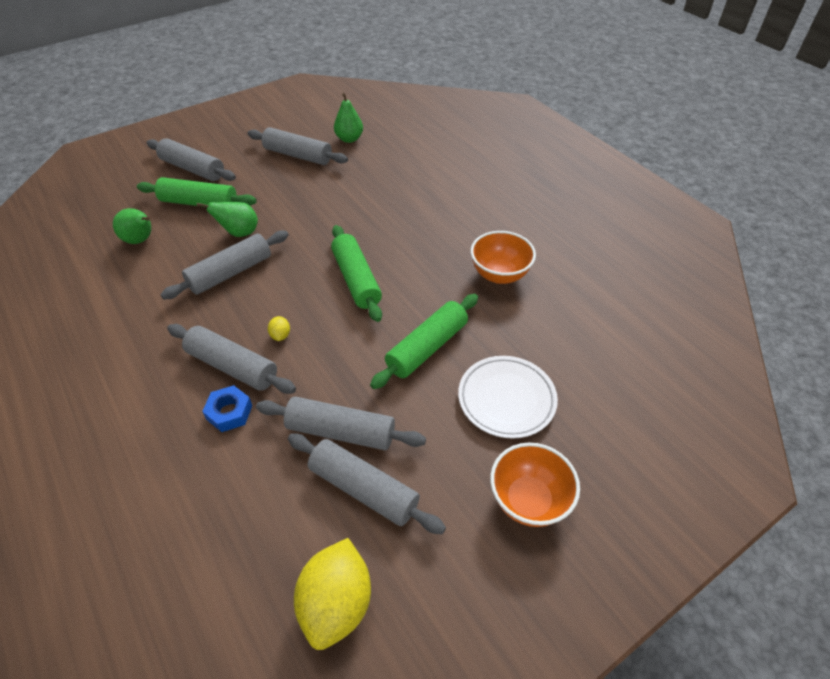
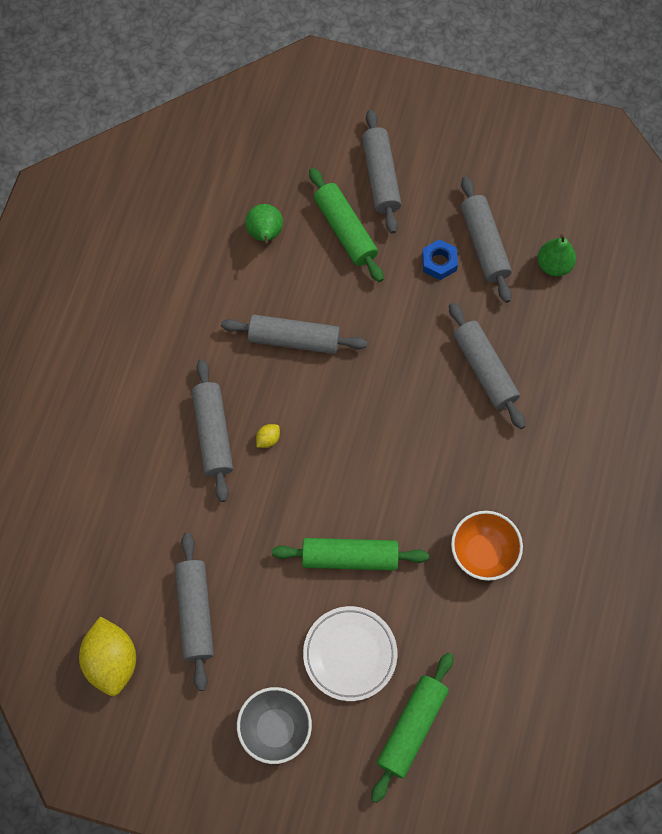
camera: 50 degrees right, 20 degrees up
(229, 412) = (177, 470): blue nut -> blue nut (439, 262)
(239, 233) = (341, 300): green pear -> none
(336, 603) = (112, 661): yellow lemon -> yellow lemon turned 75 degrees counterclockwise
(341, 431) = (225, 559): grey rolling pin -> grey rolling pin (484, 370)
(356, 280) = (373, 442): green rolling pin -> green rolling pin (412, 728)
(528, 500) = (275, 729): orange bowl -> grey bowl

